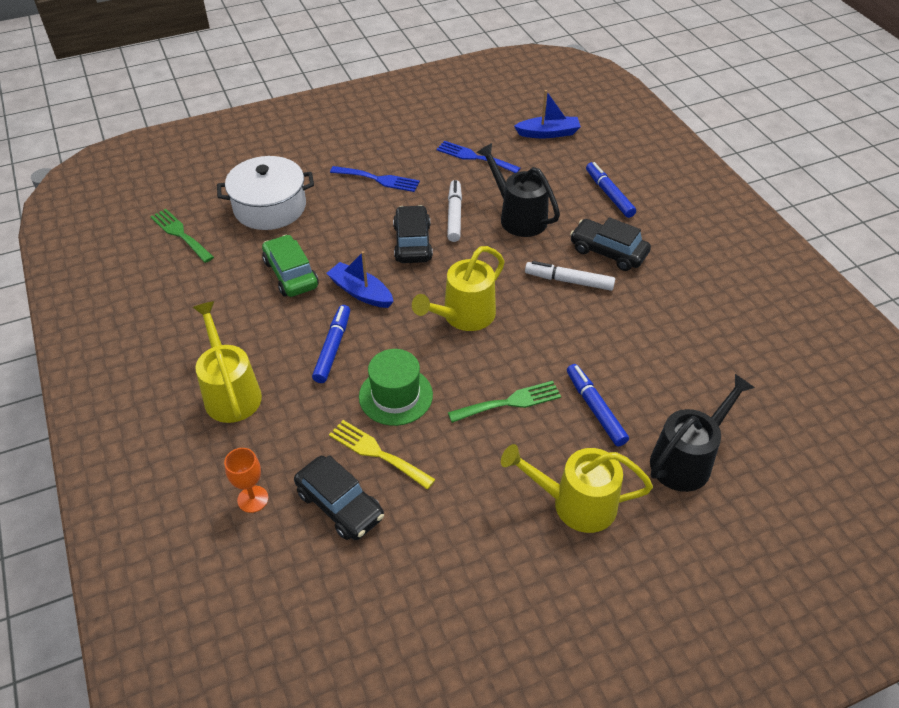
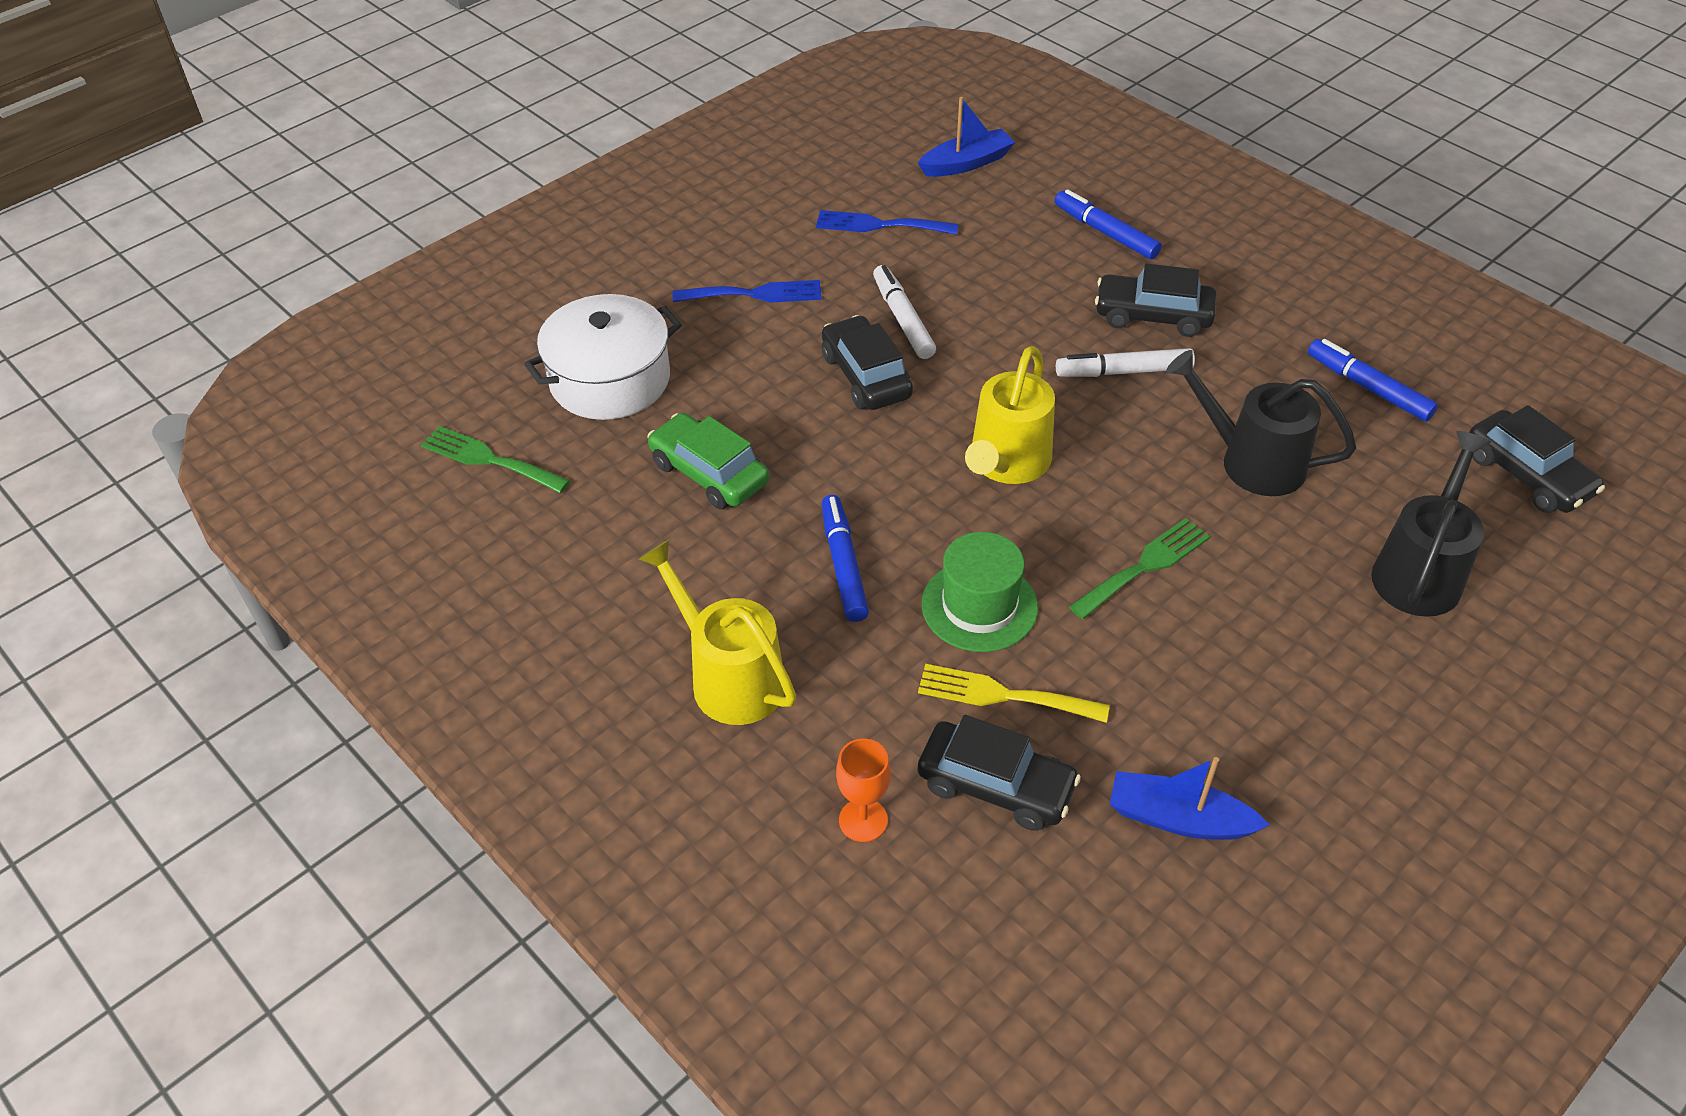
camera: 20 degrees left, 0 degrees up
(361, 292) = (834, 471): blue boat -> blue boat (1178, 818)
(518, 217) = (997, 298): black watering can -> black watering can (1251, 461)
(575, 503) = (1313, 676): yellow watering can -> none
(595, 409) = (1264, 540): blue marker -> blue marker (1368, 387)
(799, 419) = (1527, 475): none -> black car

